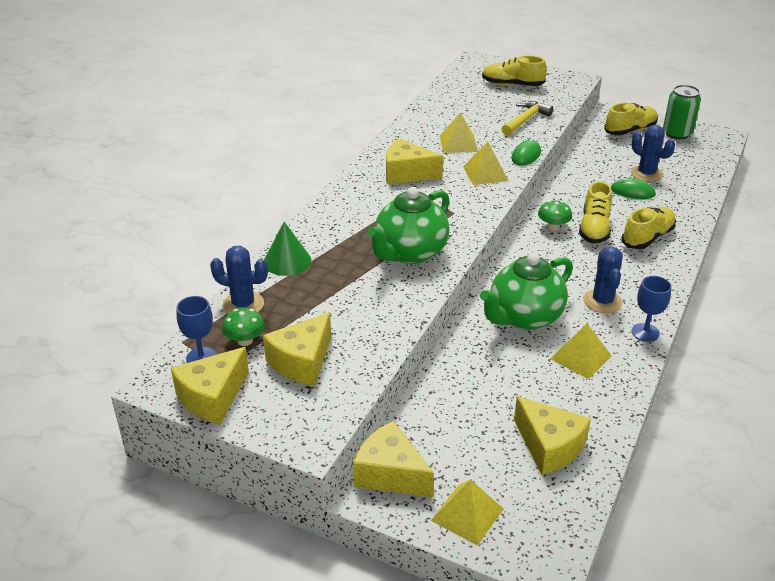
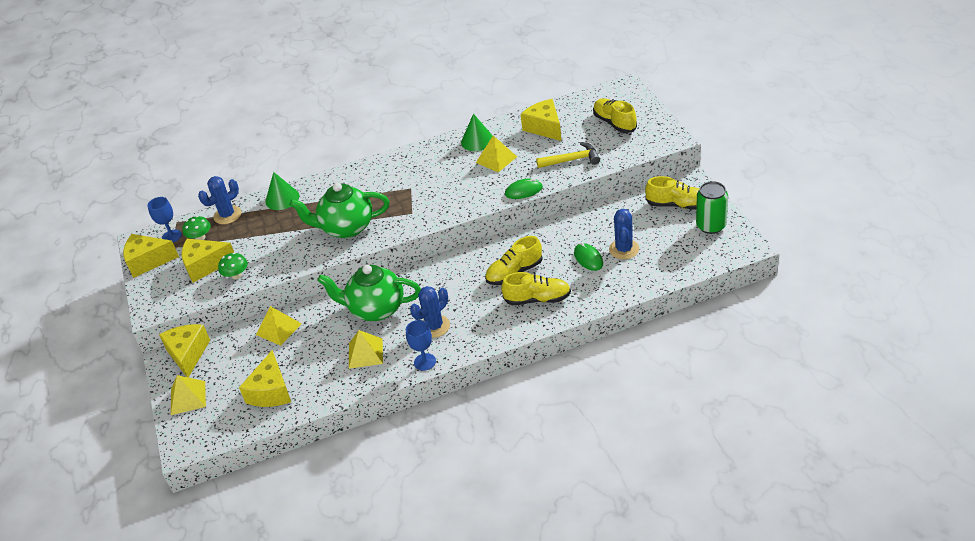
camera: 50 degrees right, 5 degrees up
(243, 304) = (227, 215): blue cactus -> blue cactus turned 75 degrees clockwise
(406, 174) = (429, 168): yellow cheese -> yellow cheese (544, 128)
(415, 137) = (477, 141): none -> green cone
(485, 173) = (475, 192): yellow pyramid -> yellow pyramid (278, 329)
(553, 227) = (490, 257): green mushroom -> green mushroom (236, 275)

